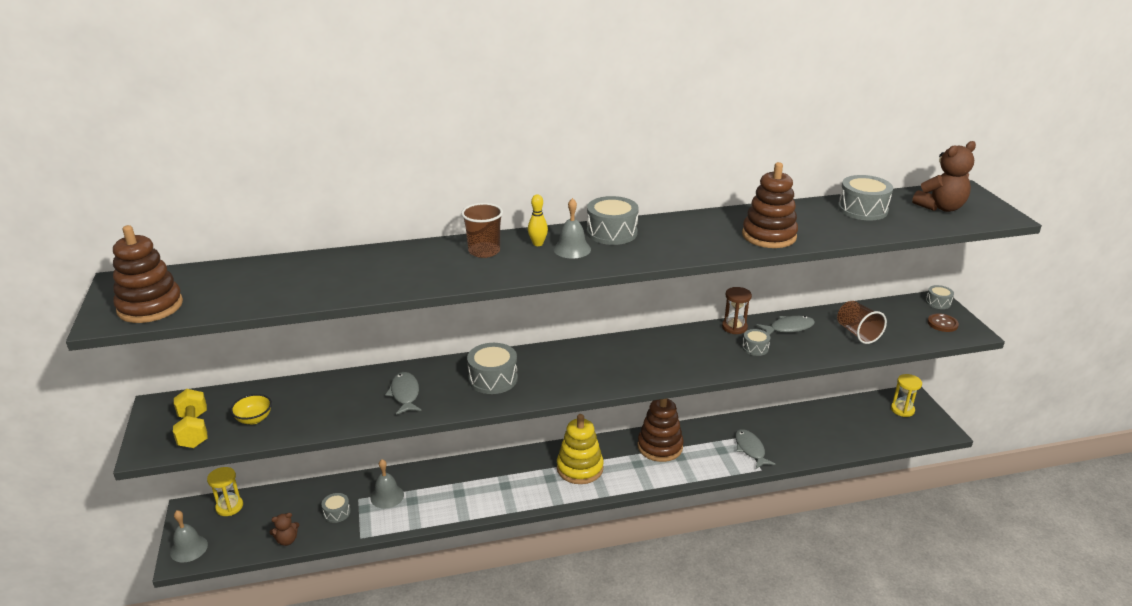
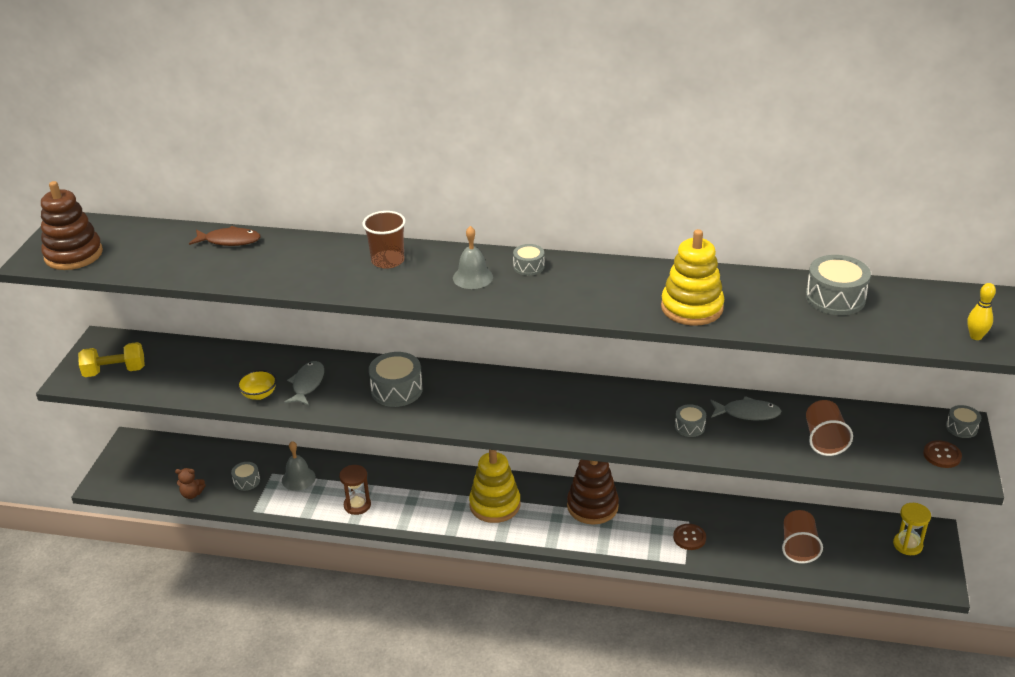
camera: 25 degrees right, 5 degrees up
(189, 548) = (112, 476): grey bell -> none
(194, 430) = (115, 371): yellow dumbbell -> yellow dumbbell turned 75 degrees clockwise
(229, 507) = (162, 448): yellow hourglass -> none
(254, 419) = (167, 374): yellow bowl -> yellow bowl (259, 394)
(314, 264) = (229, 241): none -> brown fish
(538, 244) = (445, 264): yellow bowling pin -> yellow bowling pin (976, 336)
(612, 232) = (528, 267): grey drum -> grey drum, size x0.56
(734, 327) = (686, 397): brown hourglass -> brown hourglass (357, 505)
(750, 449) = (689, 538): grey fish -> brown button
(769, 236) = (692, 308): brown stacking toy -> yellow stacking toy
(832, 433) = (798, 547): none -> brown cup
(940, 207) = (936, 316): brown teddy bear -> none

